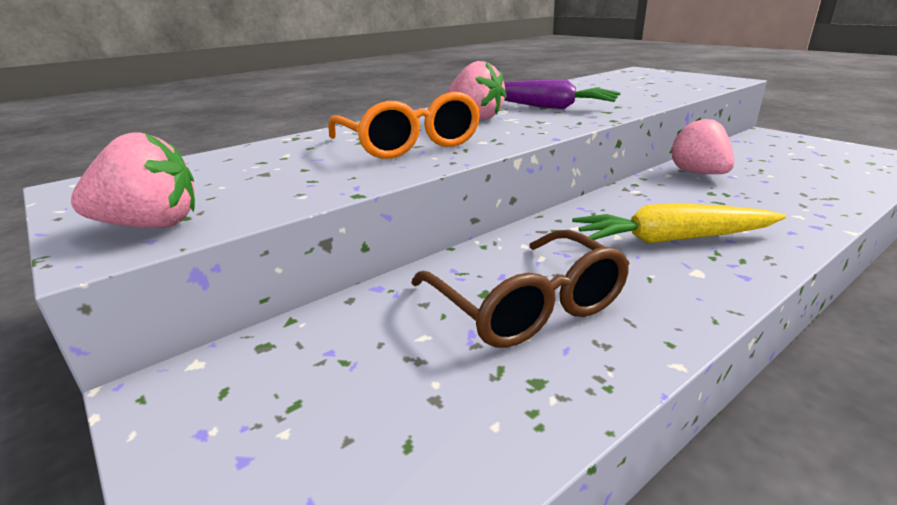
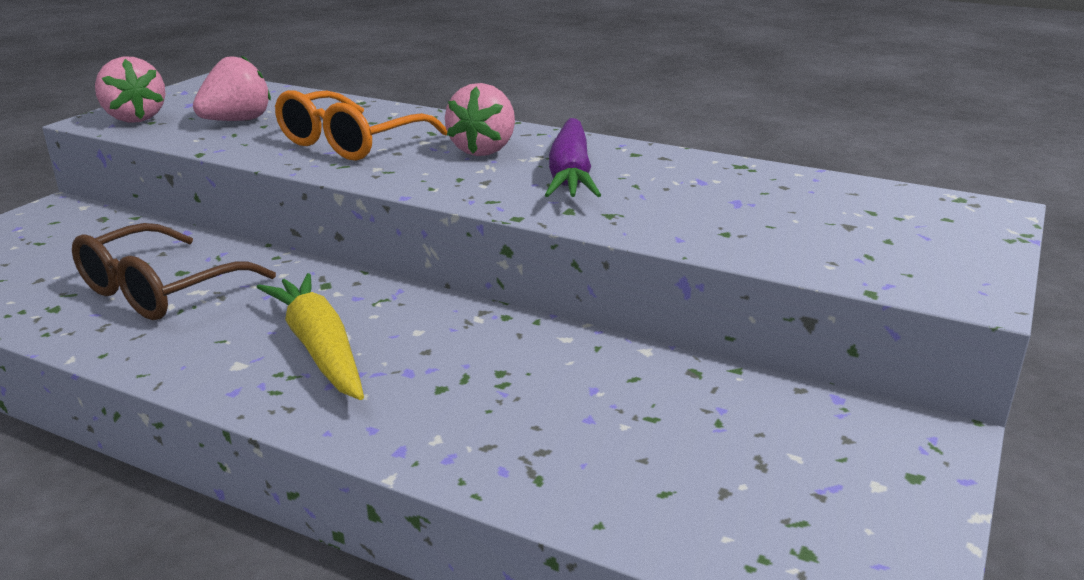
camera: 65 degrees right, 0 degrees up
(698, 173) = (587, 361): pink strawberry -> pink strawberry (237, 121)

